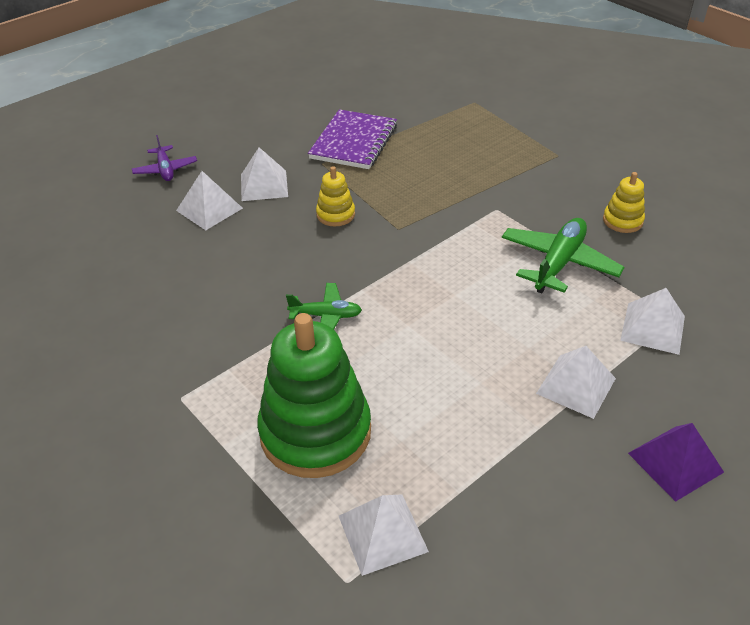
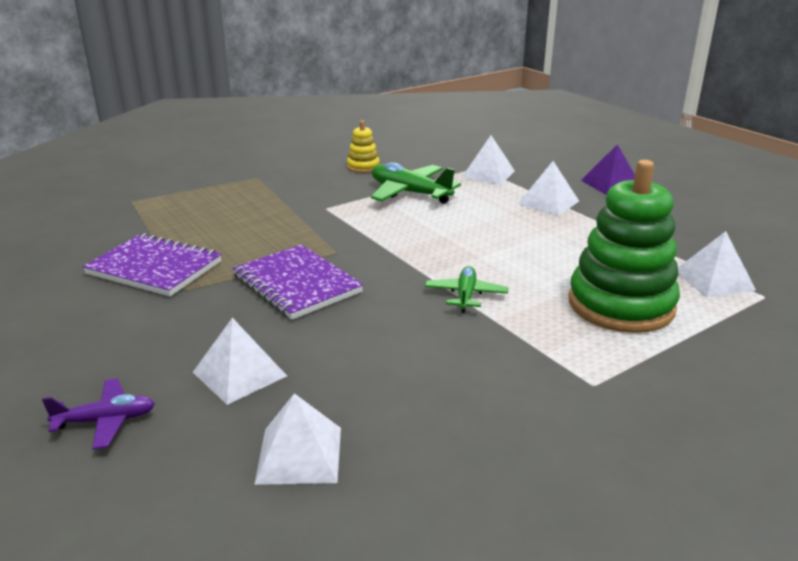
camera: 85 degrees left, 15 degrees down
(264, 185) = (208, 330): white pyramid -> white pyramid (299, 455)
(335, 214) = (296, 284): yellow stacking toy -> purple notebook

